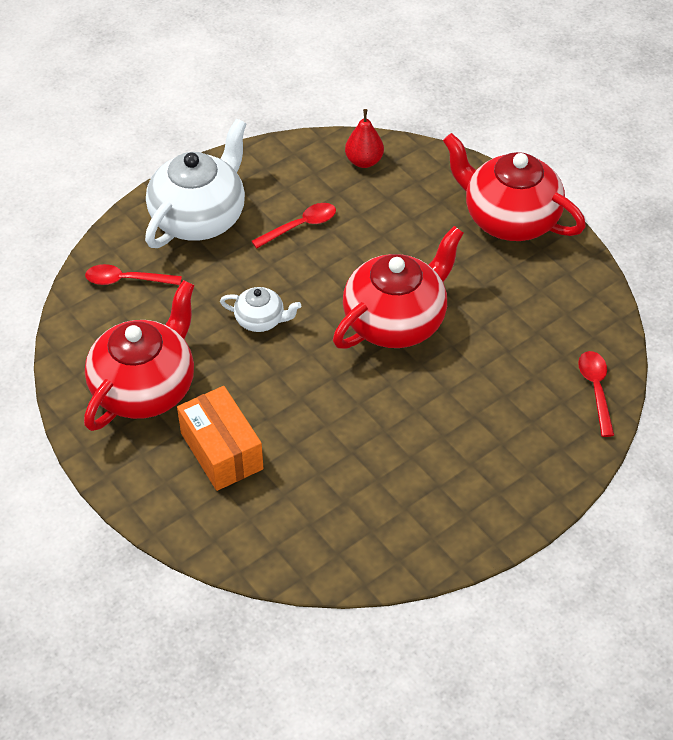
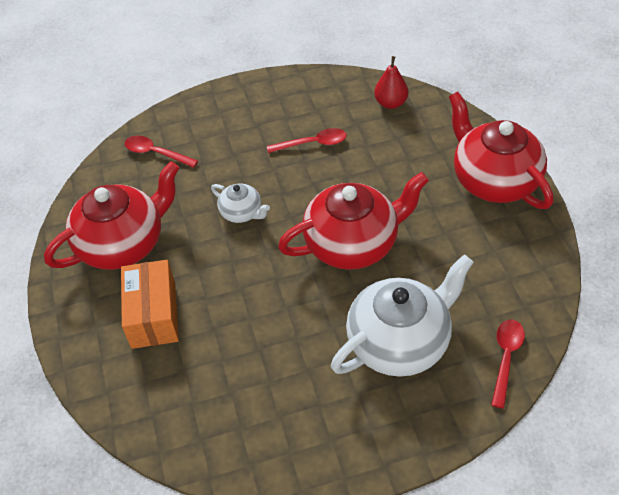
camera: 25 degrees right, 0 degrees up
(199, 217) = (237, 117): white teapot -> white teapot (400, 342)

